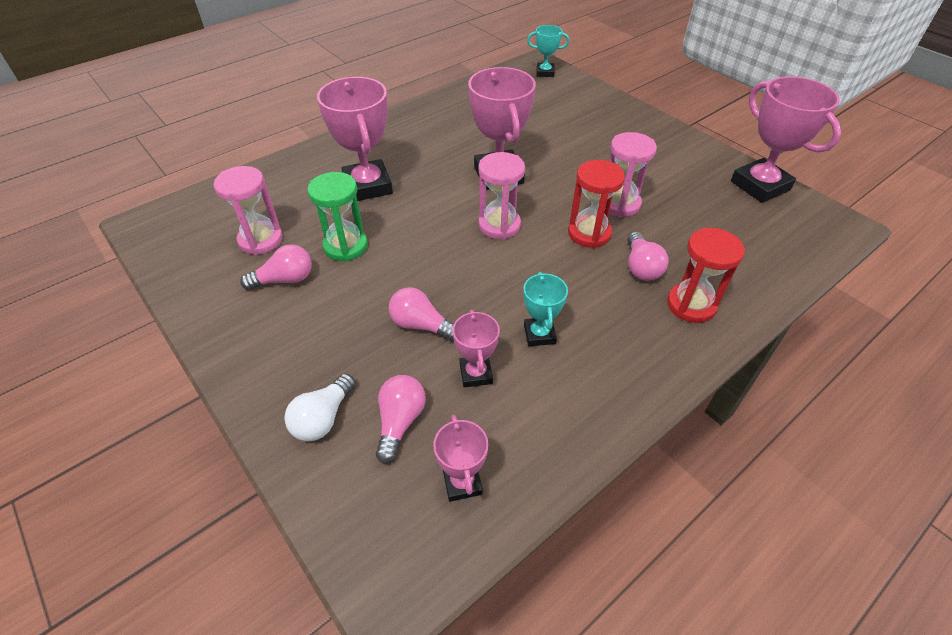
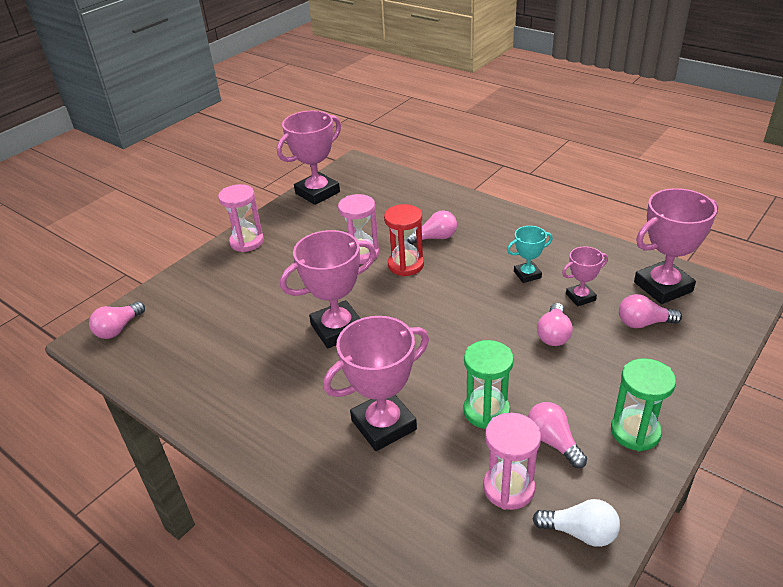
camera: 100 degrees left, 10 degrees down
(255, 343) = (635, 432): none -> green hourglass
(323, 418) = (670, 362): white light bulb -> white light bulb (580, 532)
(462, 482) = (663, 287): pink trophy -> pink trophy, size x1.89
(499, 225) = (414, 315): pink hourglass -> pink hourglass (247, 242)
(545, 72) = (118, 329): turquoise trophy -> pink light bulb
(691, 305) = (463, 216): red hourglass -> none

